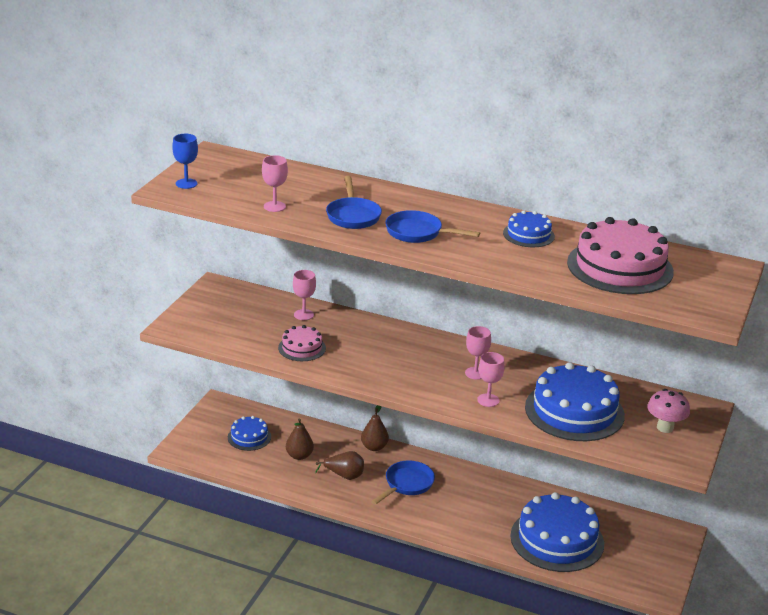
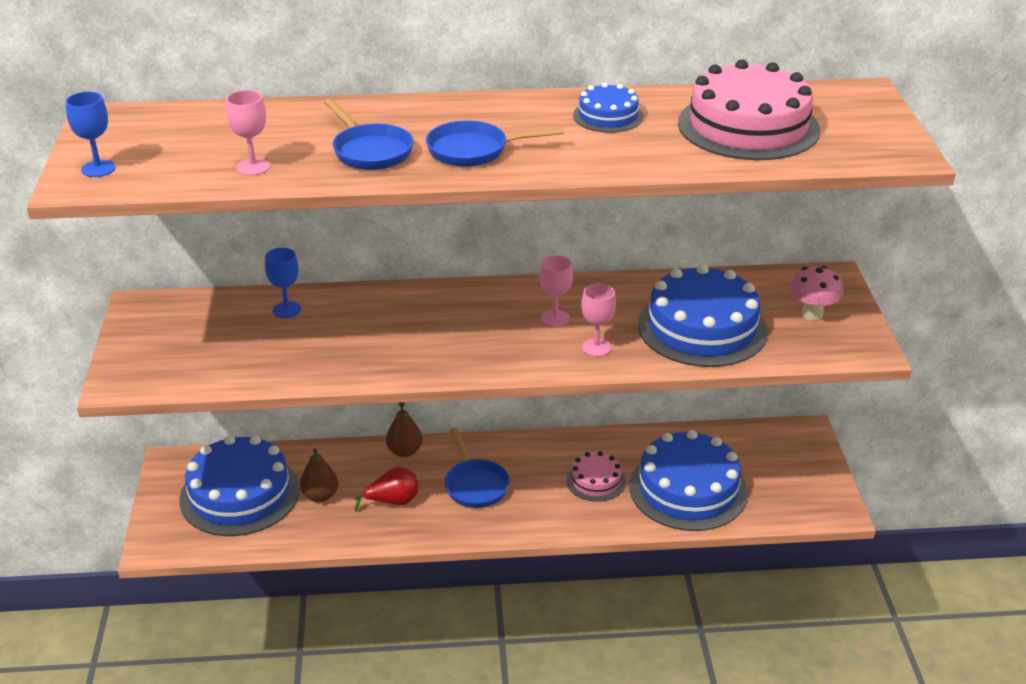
camera: 25 degrees left, 5 degrees up
(249, 437) = (240, 494): blue cake -> blue cake, size x1.97
(302, 348) = (317, 355): pink cake -> pink cake (595, 481)
(303, 315) = (287, 310): pink goblet -> blue goblet
(344, 476) = (393, 501): brown pear -> red pear
(407, 484) = (475, 485): blue pan -> blue pan turned 150 degrees clockwise

